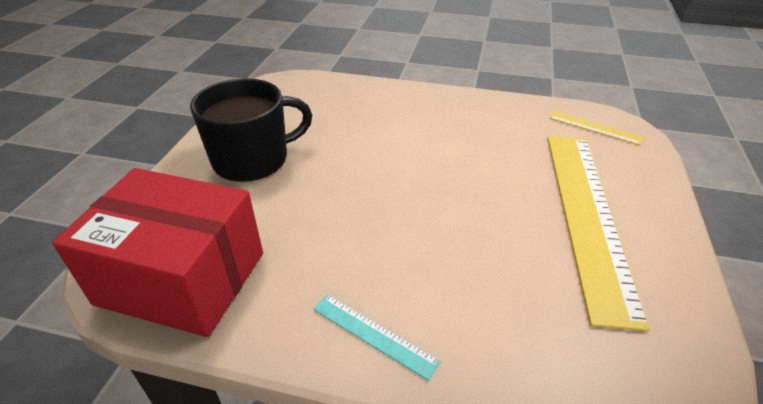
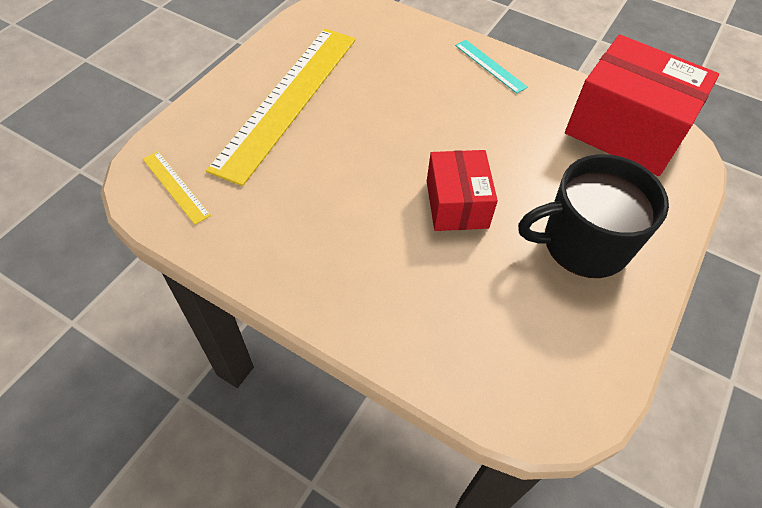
camera: 165 degrees left, 15 degrees up
(366, 163) = (457, 204): none -> red box

